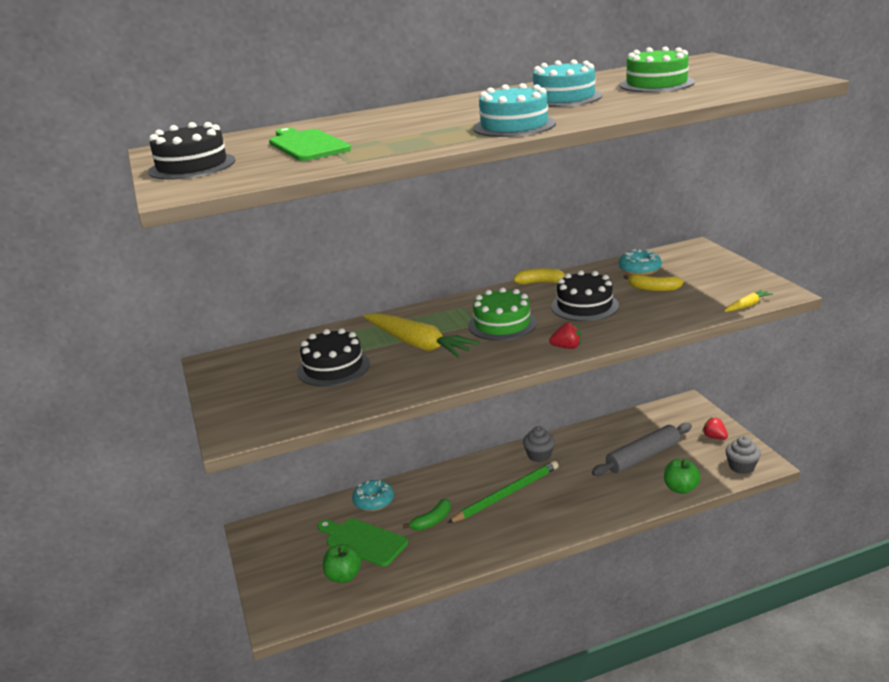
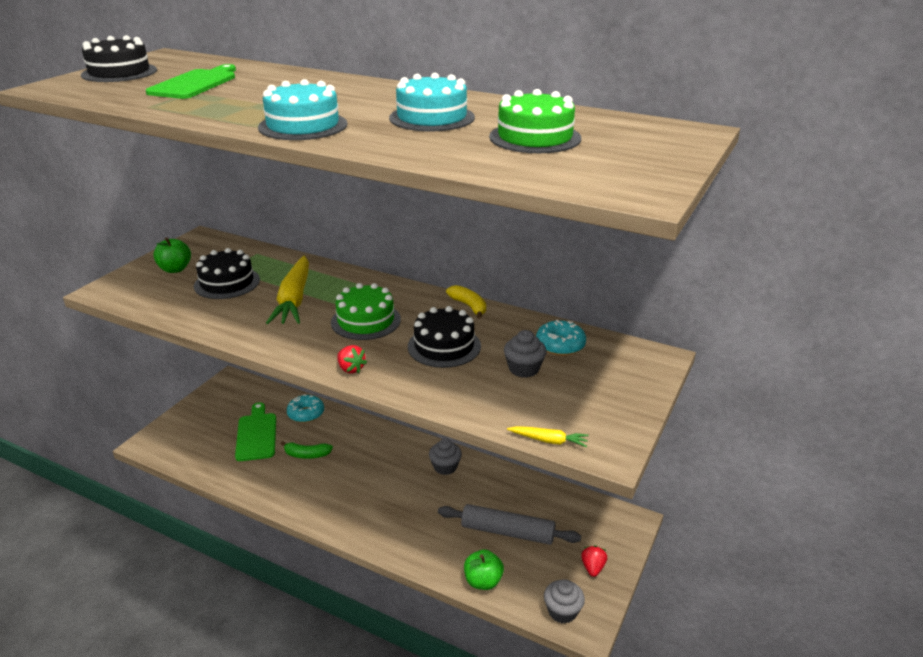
camera: 45 degrees right, 5 degrees up
(343, 576) = (211, 447): green apple -> green apple (175, 269)
(506, 494) = (375, 476): green pencil -> none
(653, 289) = (524, 369): yellow banana -> grey cupcake

